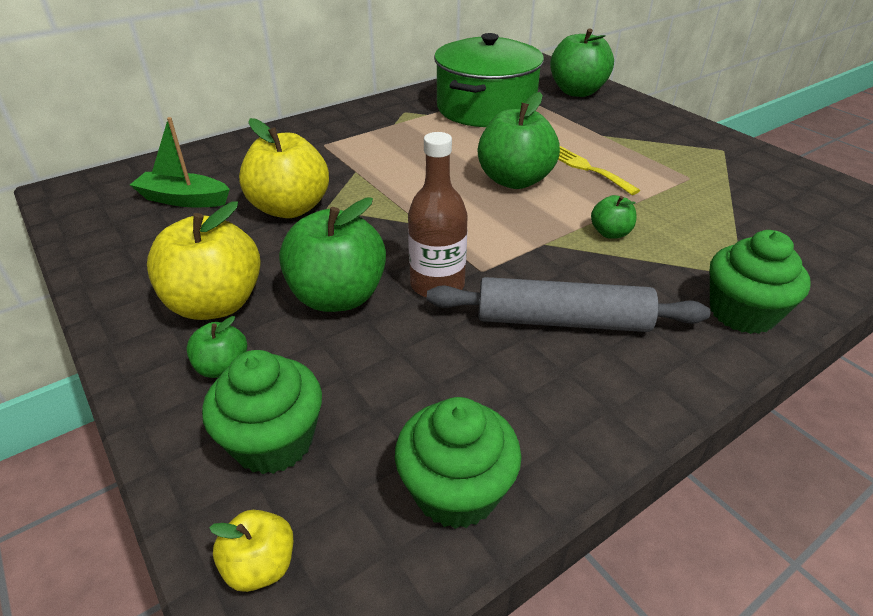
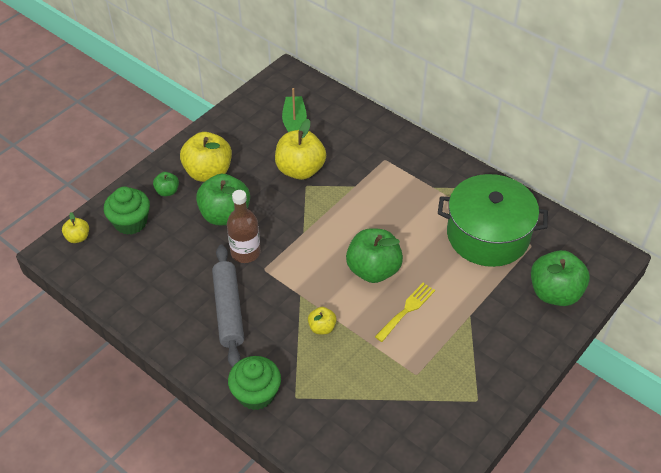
camera: 75 degrees right, 10 degrees up
(456, 490) = (116, 285): green cupcake -> none
(610, 233) = (322, 327): green apple -> yellow apple

